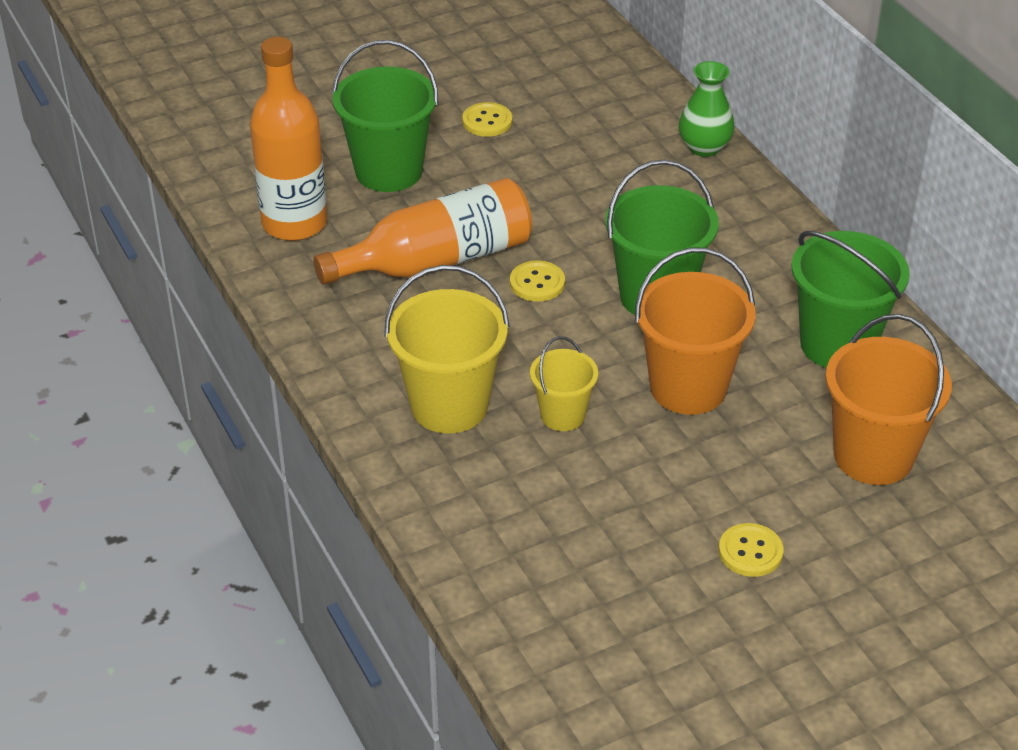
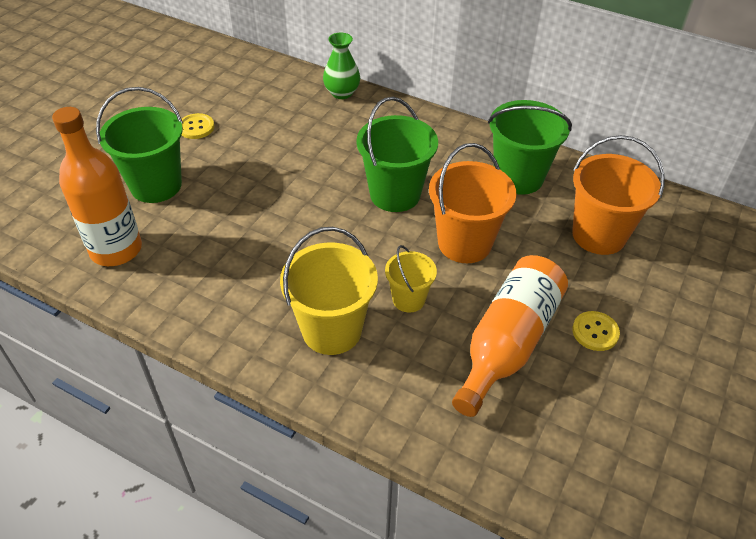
camera: 35 degrees left, 5 degrees up
(437, 260) = (239, 232): orange bottle -> orange bottle (508, 343)
(537, 283) = (316, 218): yellow button -> none

